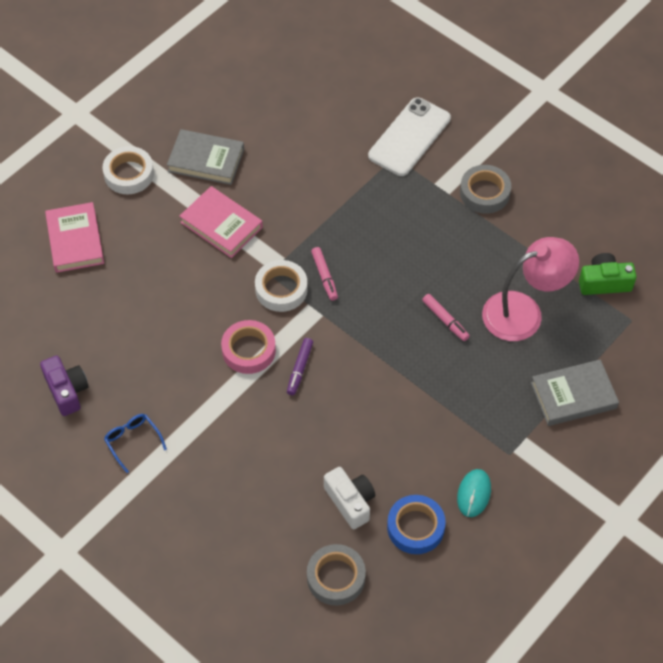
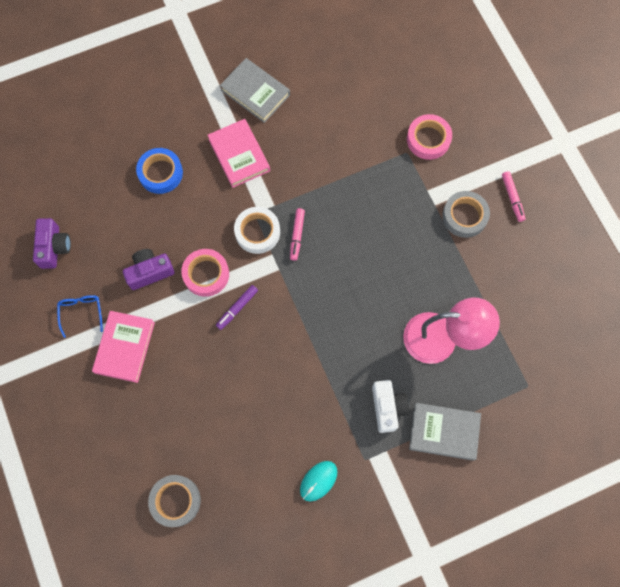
camera: 25 degrees right, 15 degrees up
(75, 240) = (122, 121): pink book -> pink book (124, 347)
(129, 174) = (190, 80): white tape -> none
(186, 372) = (150, 272): none -> purple camera
(350, 502) = (219, 441): white camera -> white camera (387, 407)
(409, 137) = (428, 139): white phone -> pink tape
(415, 527) = (258, 488): blue tape -> blue tape (160, 173)
(445, 320) = (373, 317): pink marker -> pink marker (512, 198)
(604, 282) = (522, 341): green camera -> none

